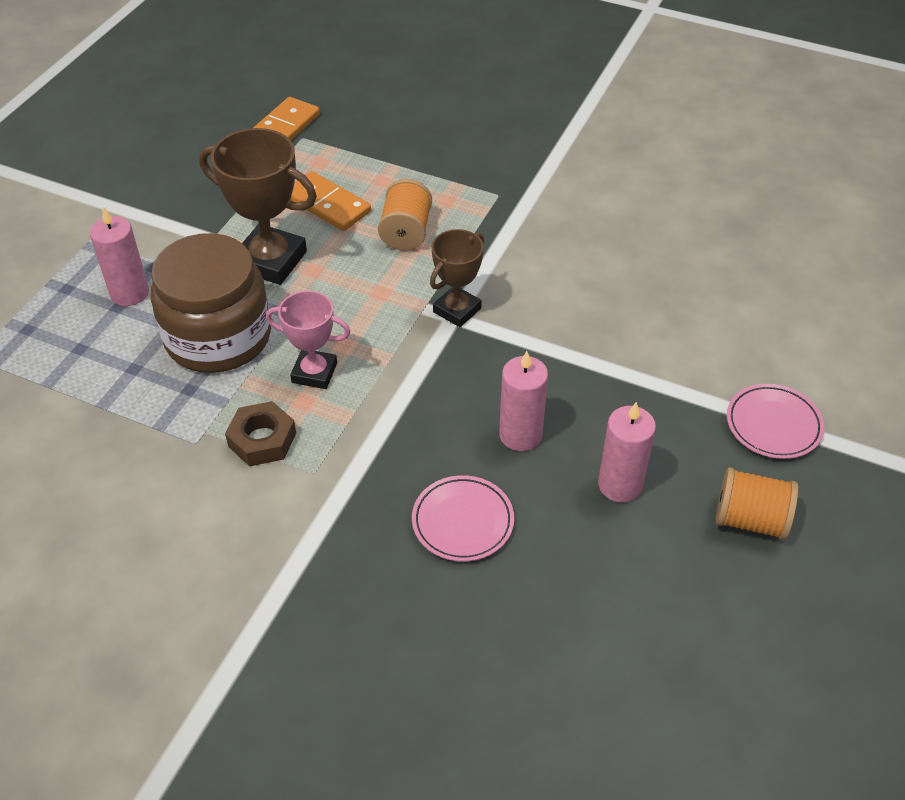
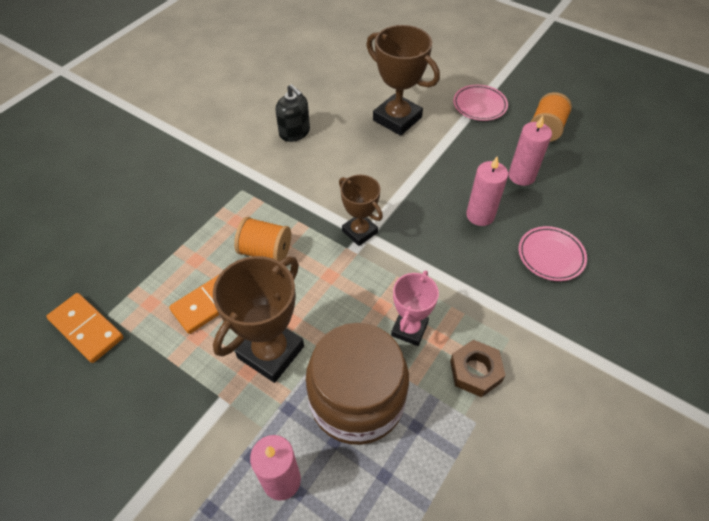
camera: 80 degrees left, 5 degrees up
(620, 222) = (294, 132): none -> black soap dispenser
(693, 325) = (397, 119): none -> brown trophy

